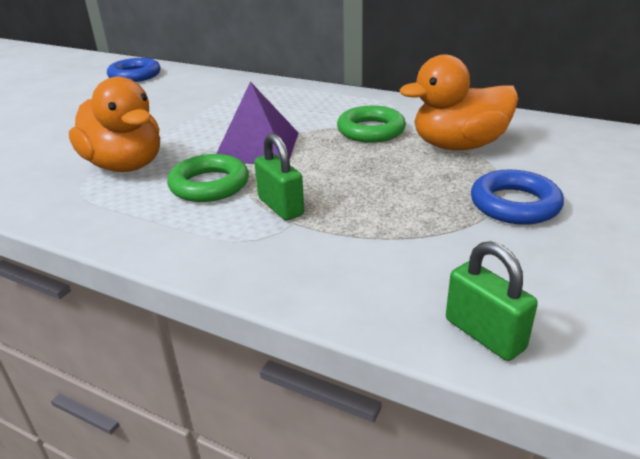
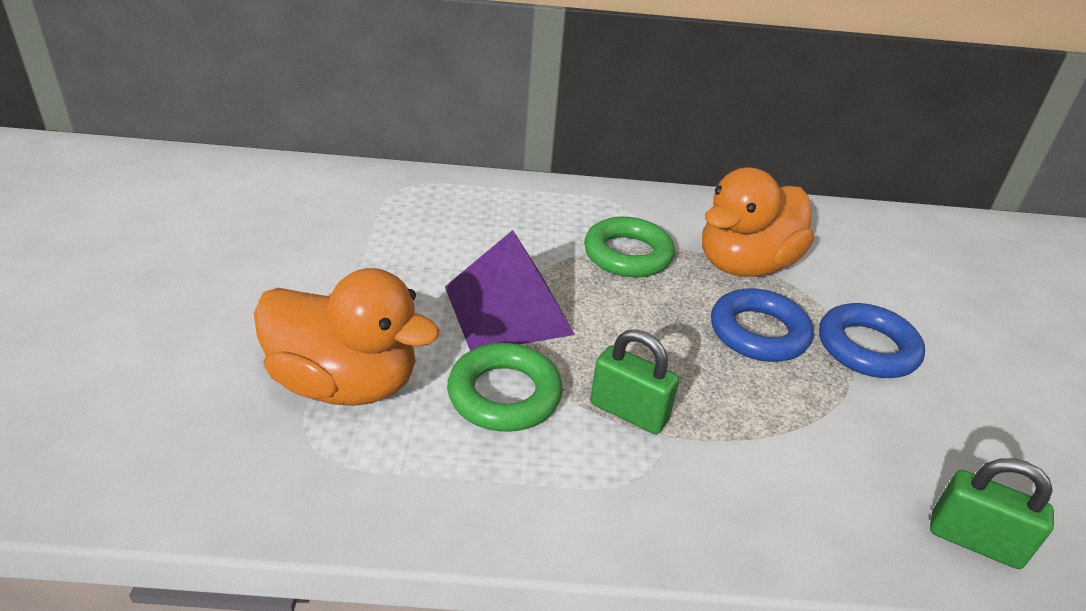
camera: 30 degrees left, 5 degrees up
(135, 75) = (179, 185): blue ring -> blue ring (758, 332)

